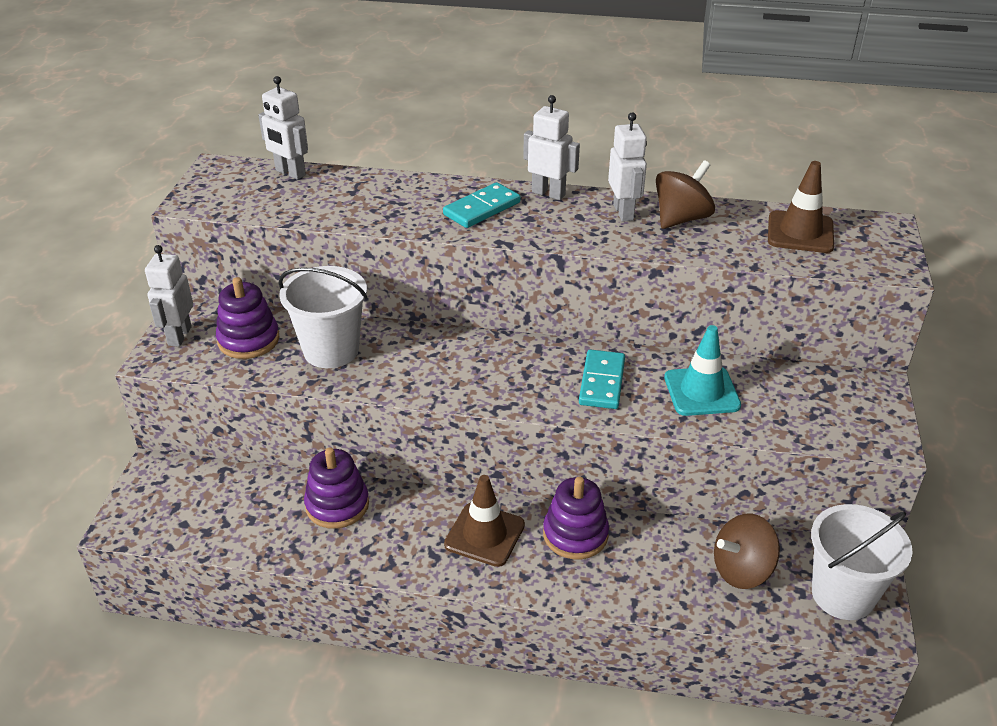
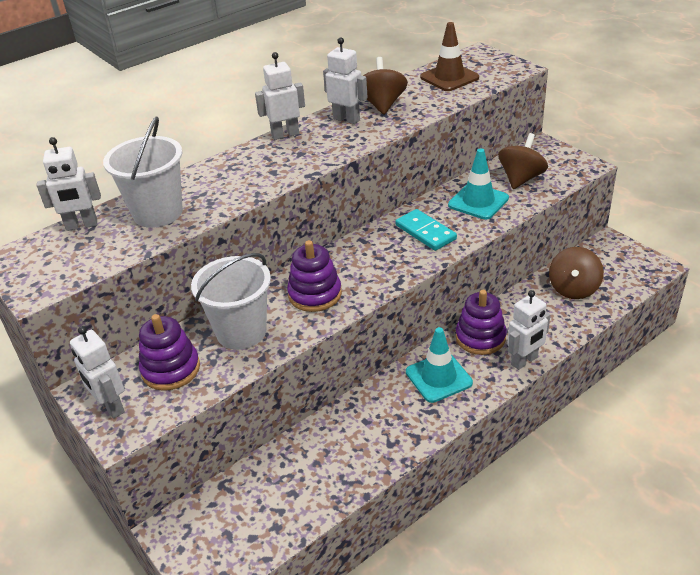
camera: 45 degrees left, 0 degrees up
(337, 505) = (332, 436): purple stacking toy -> purple stacking toy (315, 294)
(482, 209) = (262, 165): turquoise domino -> none
(484, 535) = (438, 377): brown traffic cone -> turquoise traffic cone
(578, 589) = (524, 361): none -> white robot
(787, 402) = (521, 179): none -> brown spinning top
(842, 594) = (624, 264): white bucket -> white bucket (158, 213)

